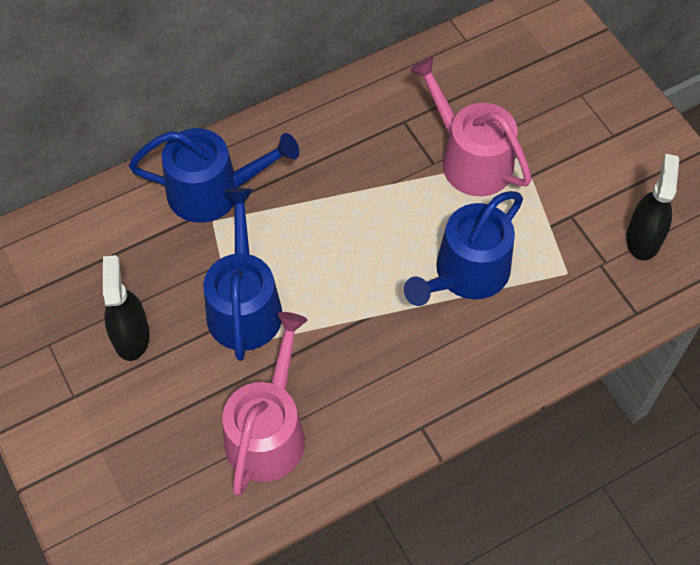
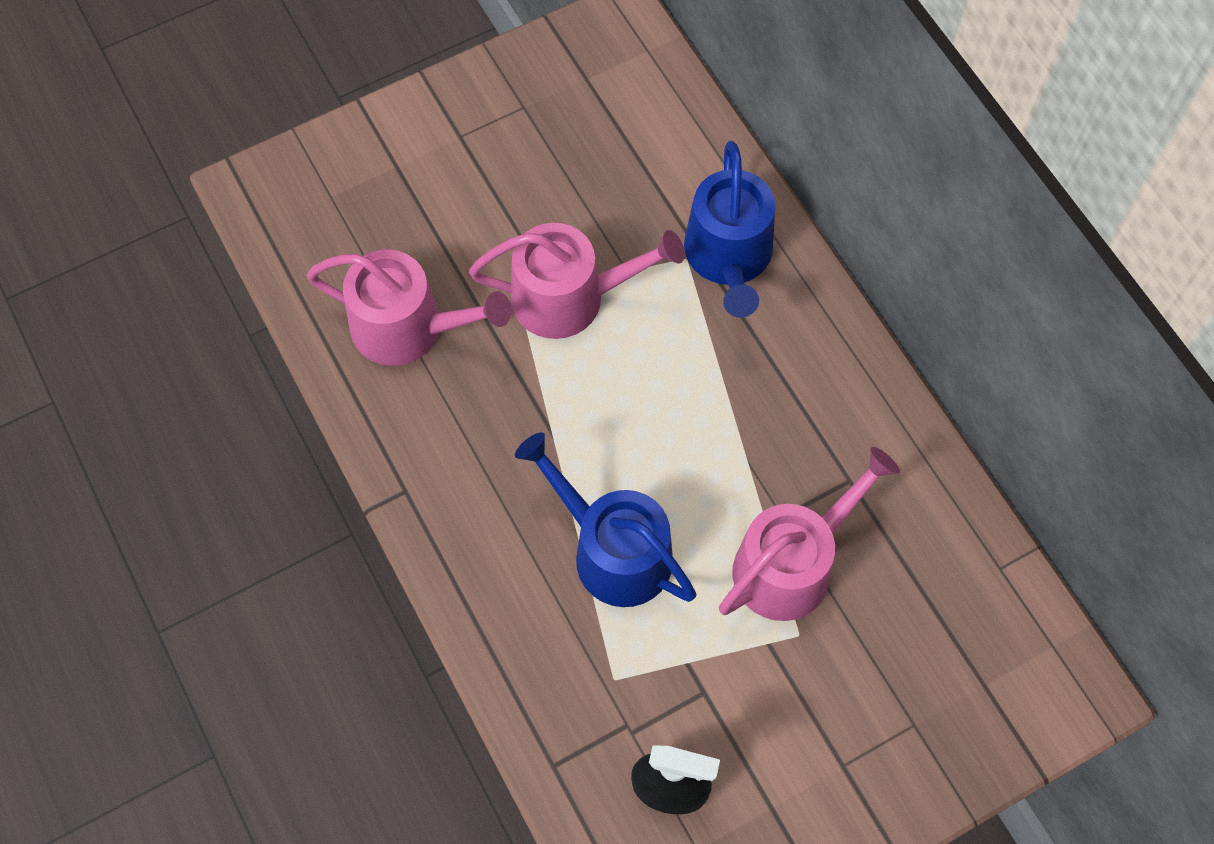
camera: 90 degrees right, 5 degrees up
(131, 336) = (531, 184): black spray bottle -> none
(244, 305) = (569, 297): blue watering can -> pink watering can

